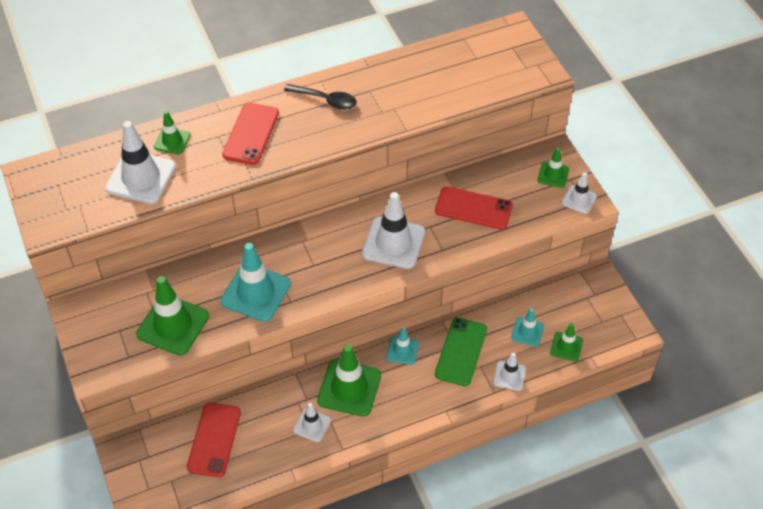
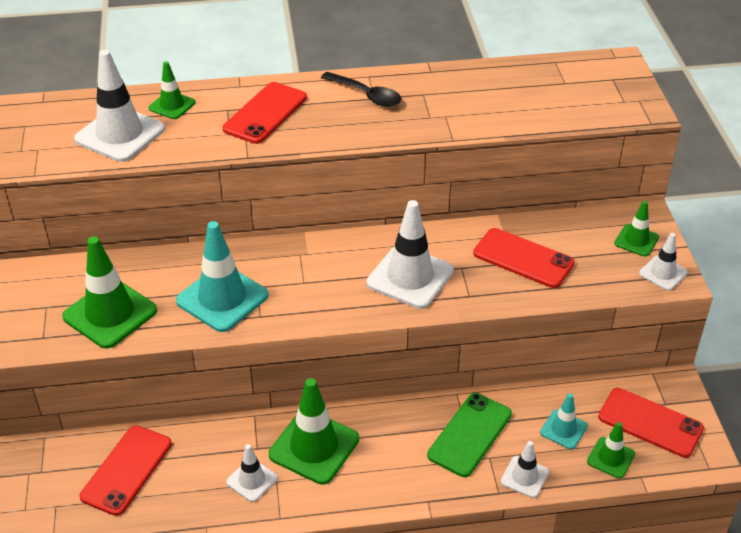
camera: 15 degrees right, 10 degrees down
(402, 350) = (395, 418): turquoise traffic cone -> none
(587, 312) = (650, 423): none -> red phone

